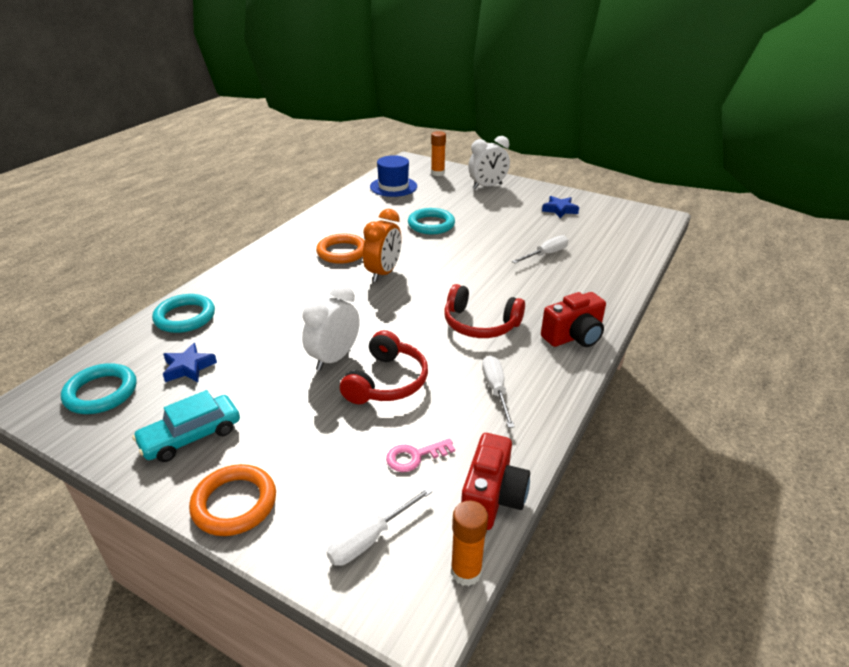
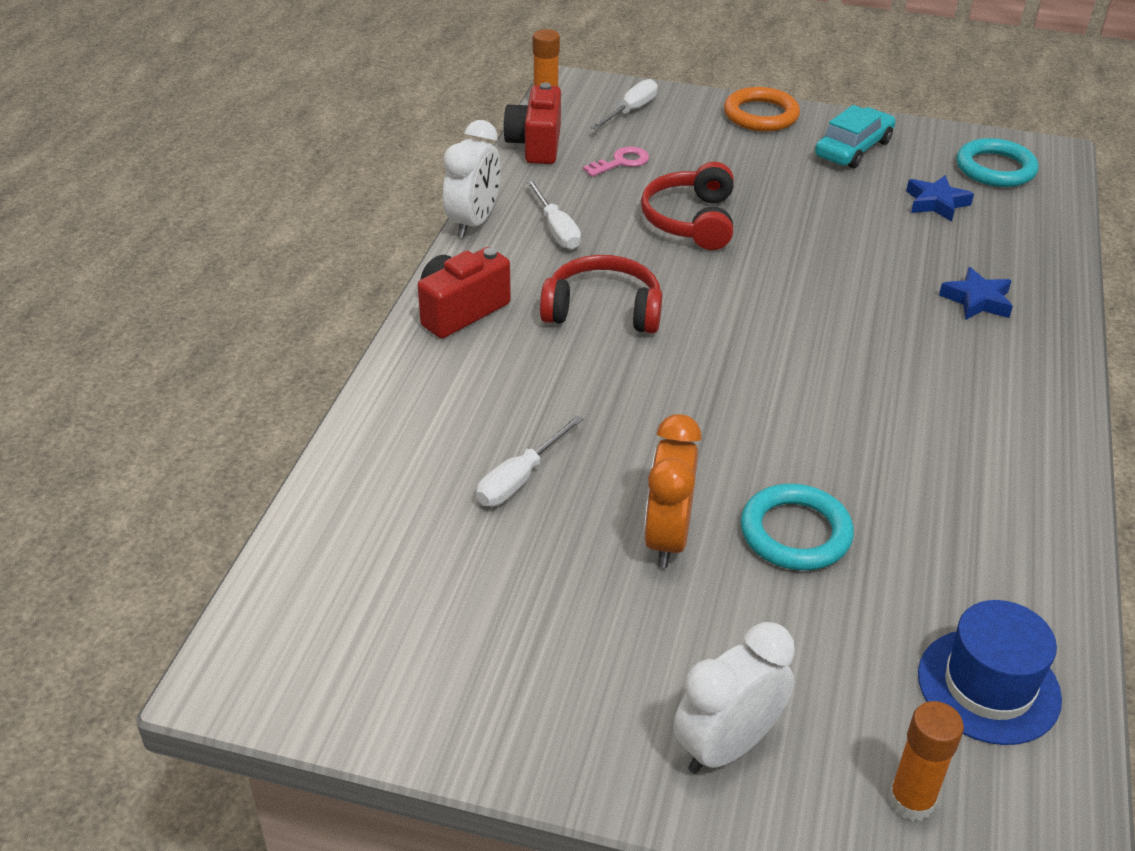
camera: 165 degrees right, 5 degrees up
(185, 317) = (1025, 259): turquoise ring -> none
(334, 358) = (774, 237): white clock -> white clock (473, 222)
(342, 252) = (917, 417): orange ring -> none
(383, 273) = (806, 380): orange clock -> orange clock (667, 538)
(559, 210) = (500, 657): blue star -> blue star (977, 300)

